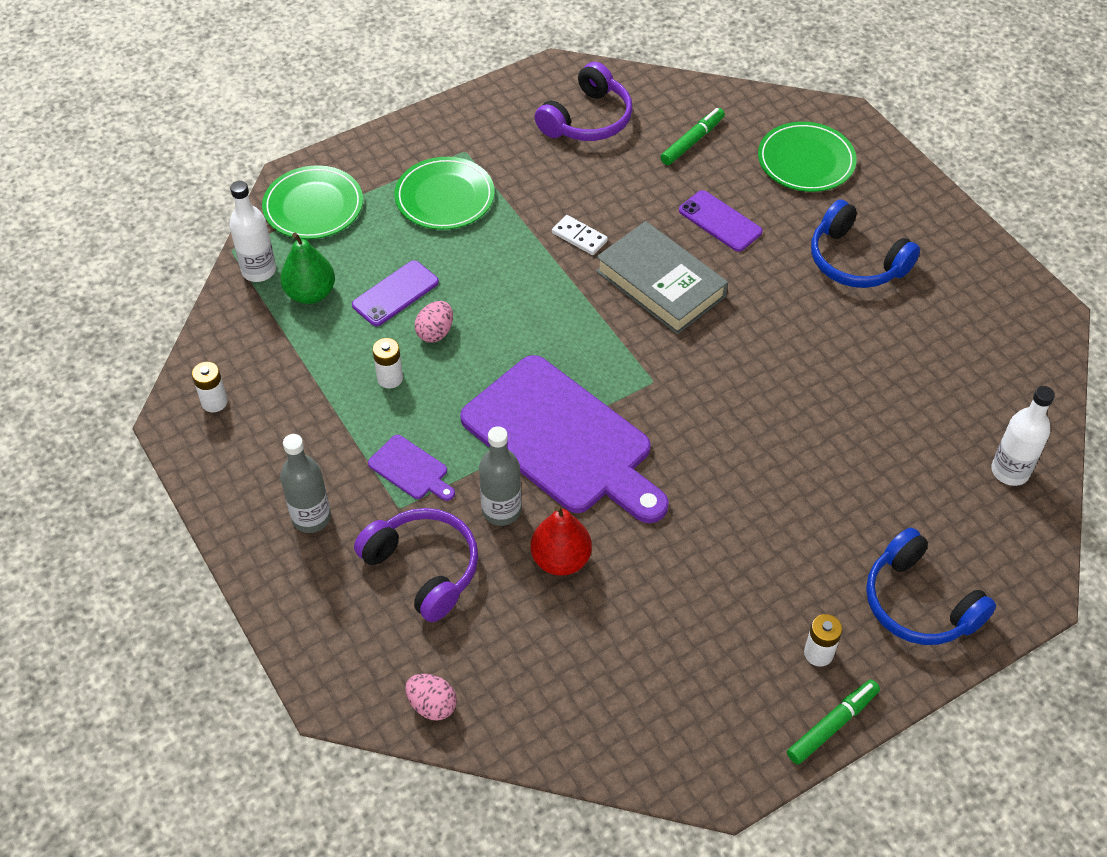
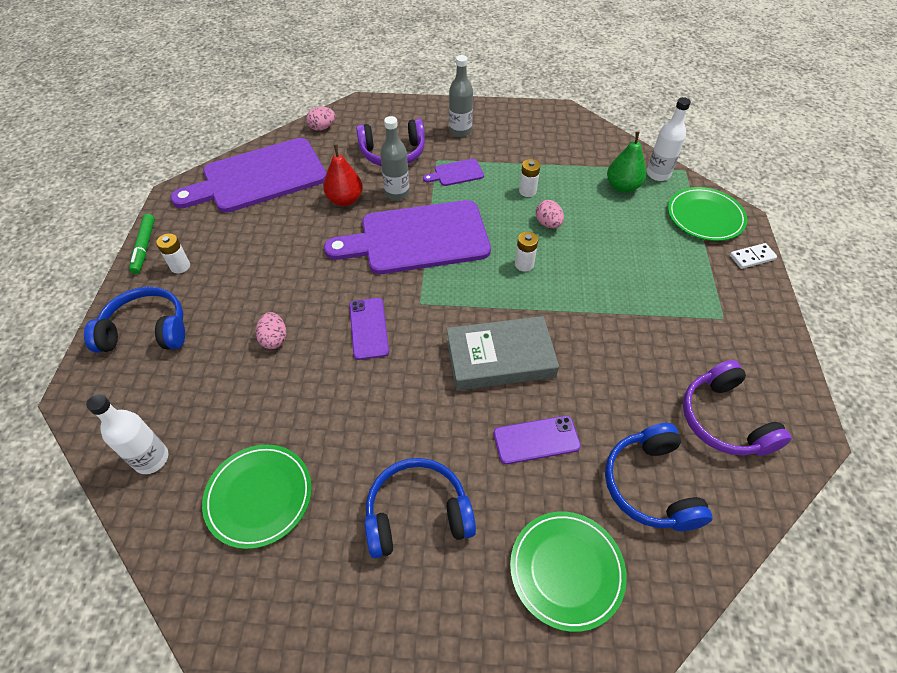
camera: 125 degrees right, 0 degrees up
(214, 402) = (565, 127): white battery -> white battery (524, 264)
(395, 294) = (595, 221): purple phone -> purple phone (368, 328)
(444, 197) = (675, 283): green plate -> green plate (259, 496)
(579, 237) = (582, 337): white domino -> white domino (752, 257)
(604, 701) = (258, 177): none -> purple cutting board
(692, 141) = (650, 485): green marker -> blue headphones
(812, 475) = (274, 339): none -> pink egg

